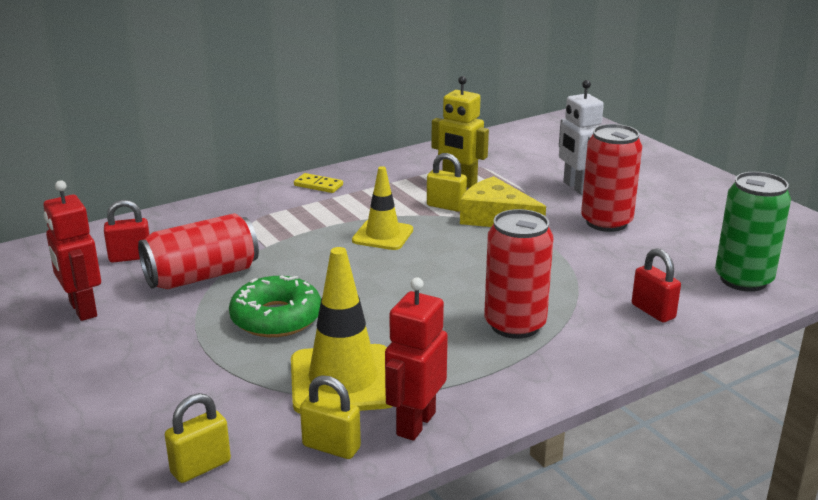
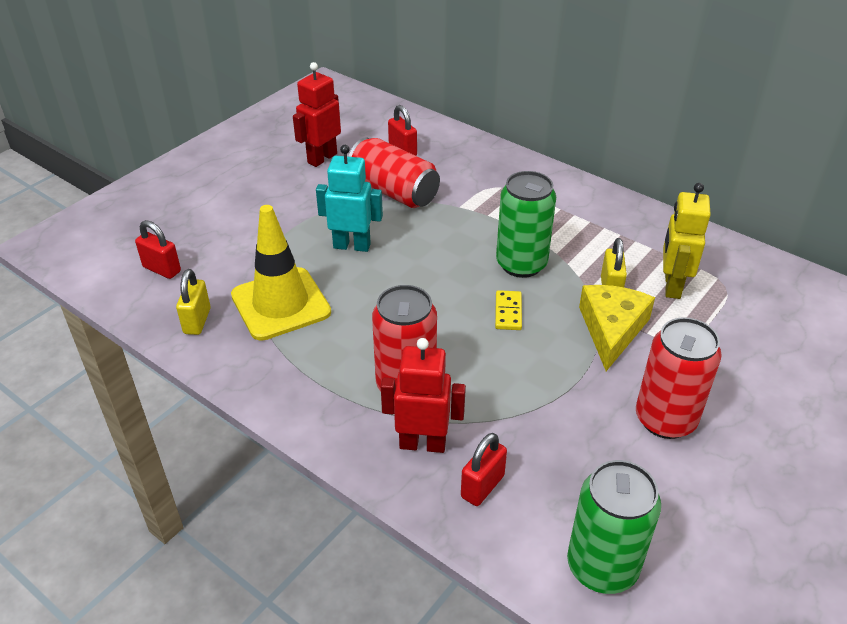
camera: 70 degrees right, 15 degrees up
(201, 467) = (162, 269): yellow padlock -> red padlock
(276, 318) = (352, 245): green donut -> turquoise robot
(318, 185) = (591, 200): yellow domino -> yellow domino (508, 312)
(382, 235) = (521, 264): yellow traffic cone -> green can
(415, 424) = (236, 357): red robot -> red robot (422, 443)
(576, 187) = (737, 379): white robot -> none

